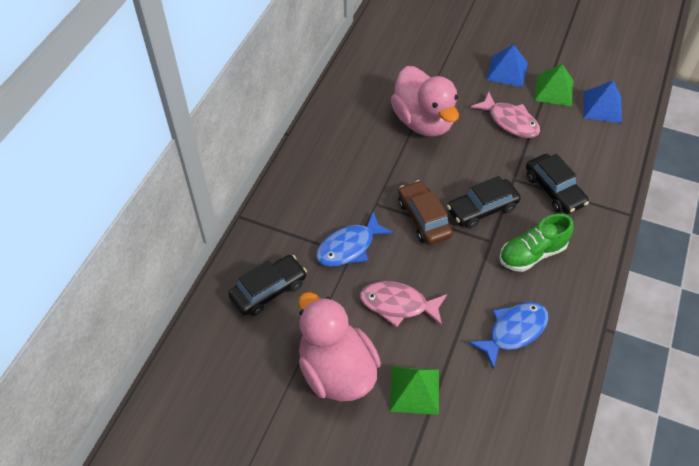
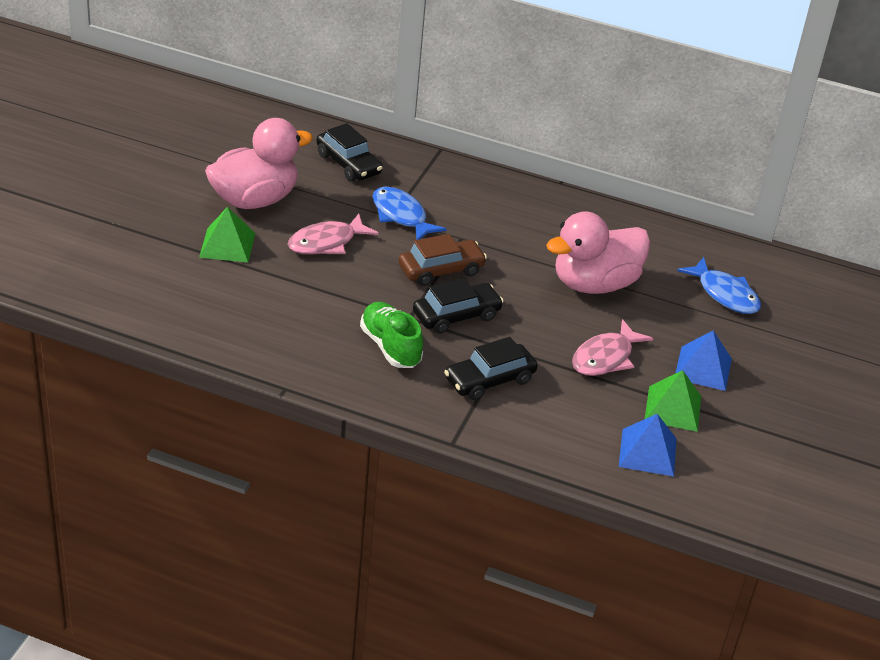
camera: 85 degrees right, 15 degrees down
(398, 304) = (326, 242): pink fish -> pink fish turned 135 degrees counterclockwise
(482, 209) = (456, 316): black car -> black car turned 90 degrees clockwise
(513, 331) = (287, 318): blue fish -> blue fish (725, 294)

